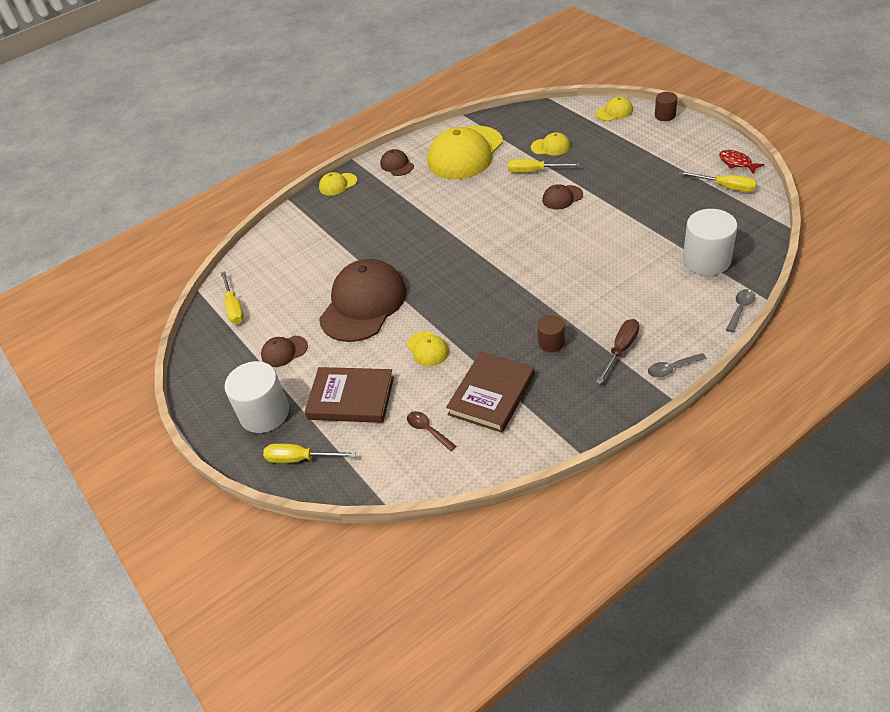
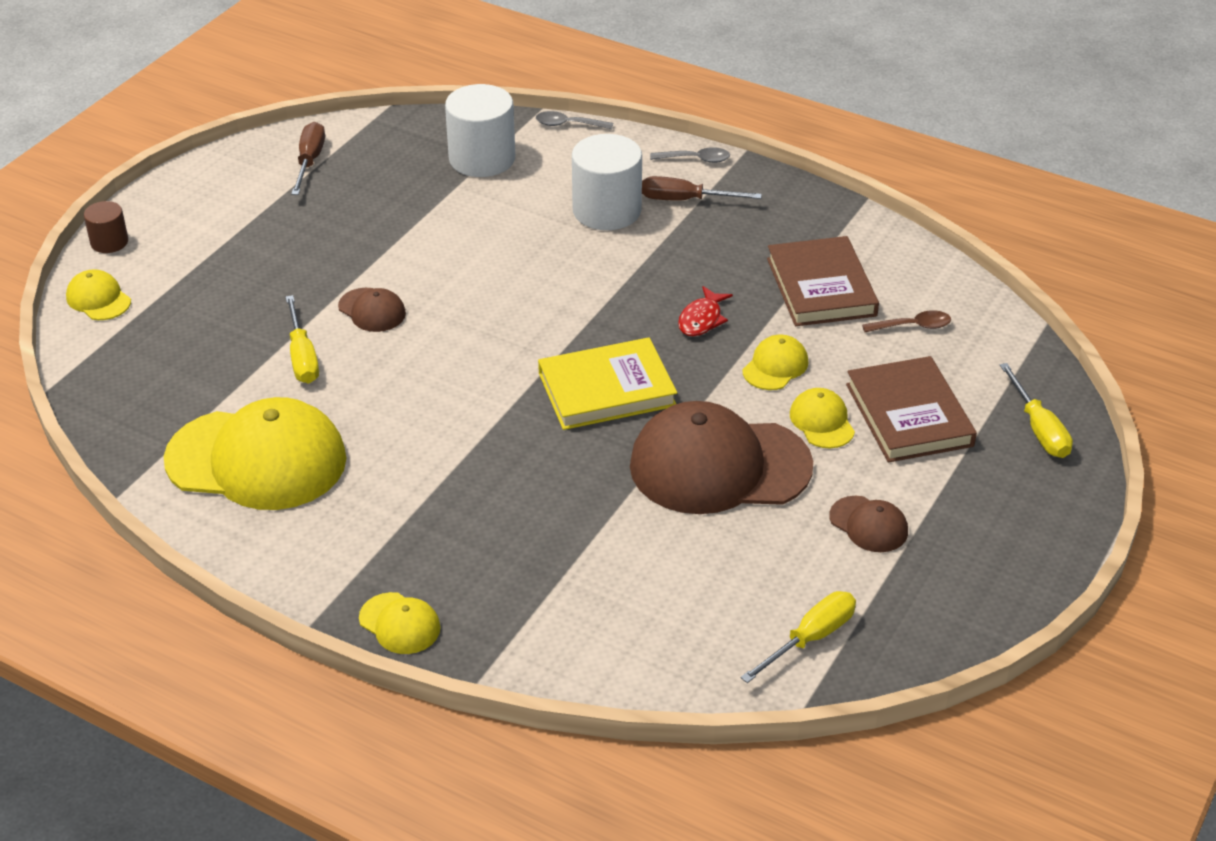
camera: 120 degrees left, 5 degrees down
(264, 413) = (994, 498): white cylinder -> white cylinder (607, 210)
(397, 165) = (313, 550): brown cap -> none
(428, 430) = (913, 326): brown spoon -> brown spoon turned 120 degrees counterclockwise
(448, 274) = (606, 389): none -> yellow book
(491, 394) = (821, 287): brown book -> brown book turned 75 degrees clockwise
(550, 147) = (222, 353): yellow cap -> yellow cap (822, 421)
(551, 342) = (702, 257): brown cylinder -> none
(672, 368) = (696, 159): grey spoon -> grey spoon turned 45 degrees counterclockwise
(726, 187) = (309, 161): yellow screwdriver -> brown screwdriver
(737, 163) = (244, 158): red fish -> red fish (702, 319)

